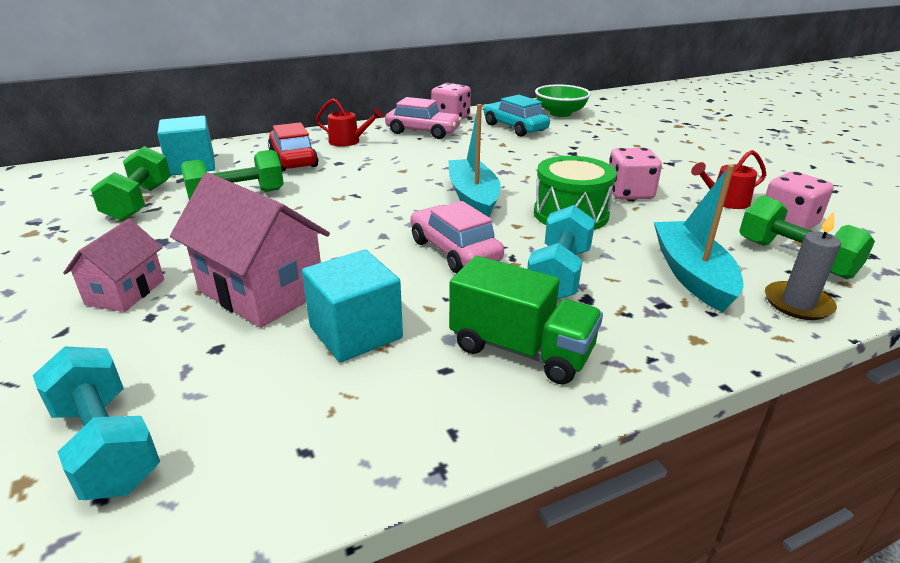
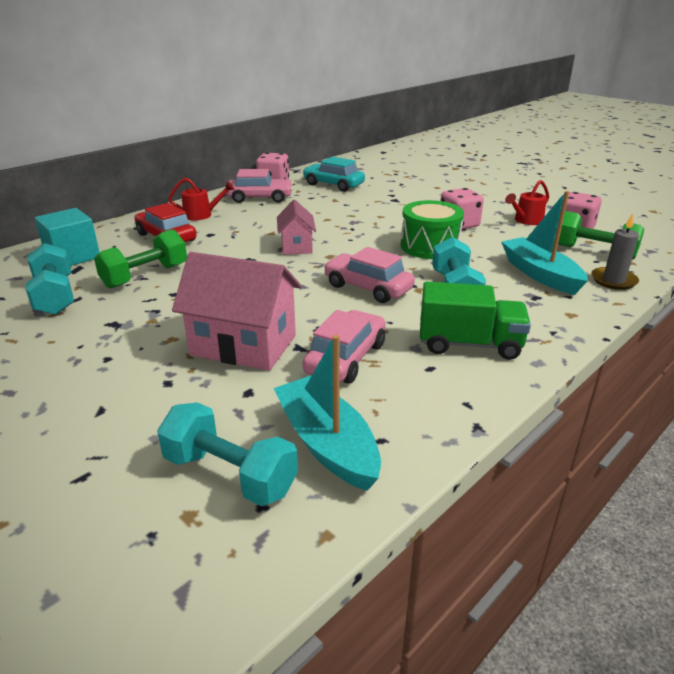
camera: 20 degrees left, 0 degrees up
(125, 292) = (125, 369): pink house -> pink house (296, 246)
(139, 202) = (55, 296): green dumbbell -> turquoise dumbbell
(356, 332) = (346, 358): turquoise cube -> pink car
(473, 198) = (348, 246): turquoise boat -> turquoise boat (327, 443)
(560, 113) = (360, 168): green bowl -> none

